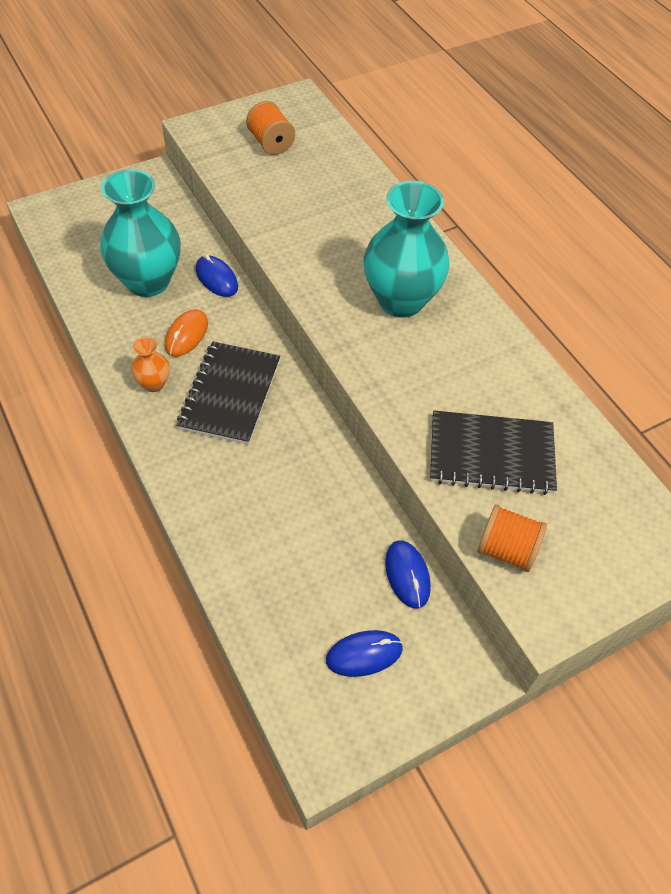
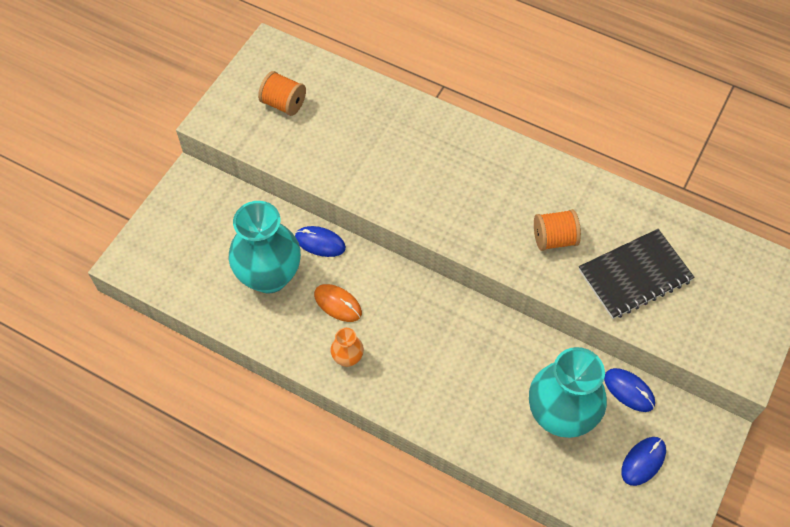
camera: 30 degrees left, 5 degrees up
(186, 335) = (338, 304): orange mouse -> orange mouse turned 45 degrees counterclockwise
(230, 394) = (409, 332): black notebook -> none
(401, 300) = (488, 190): turquoise vase -> turquoise vase (560, 415)
(506, 549) = (691, 337): orange spool -> orange spool (554, 239)

